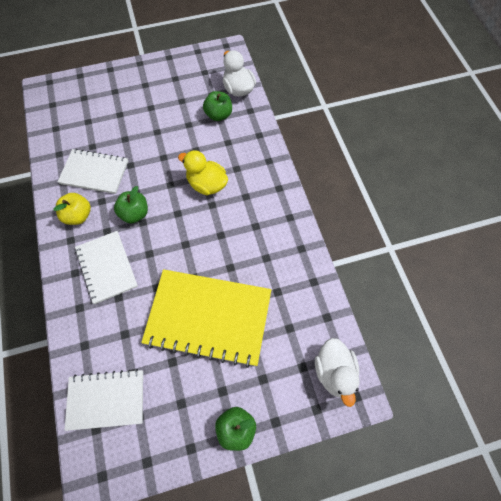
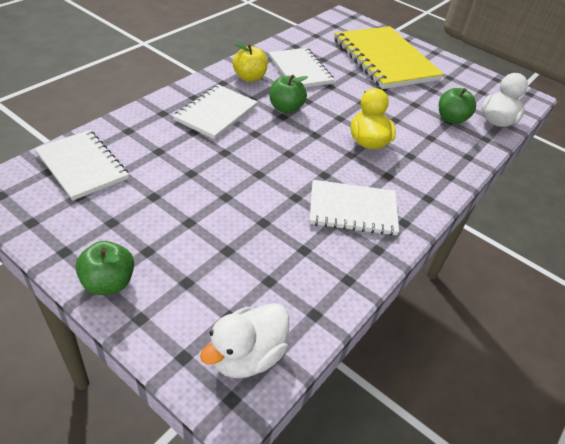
camera: 50 degrees right, 20 degrees down
(208, 317) = (224, 204): yellow notebook -> yellow notebook (385, 59)
(262, 239) = (352, 209): none -> white notebook

